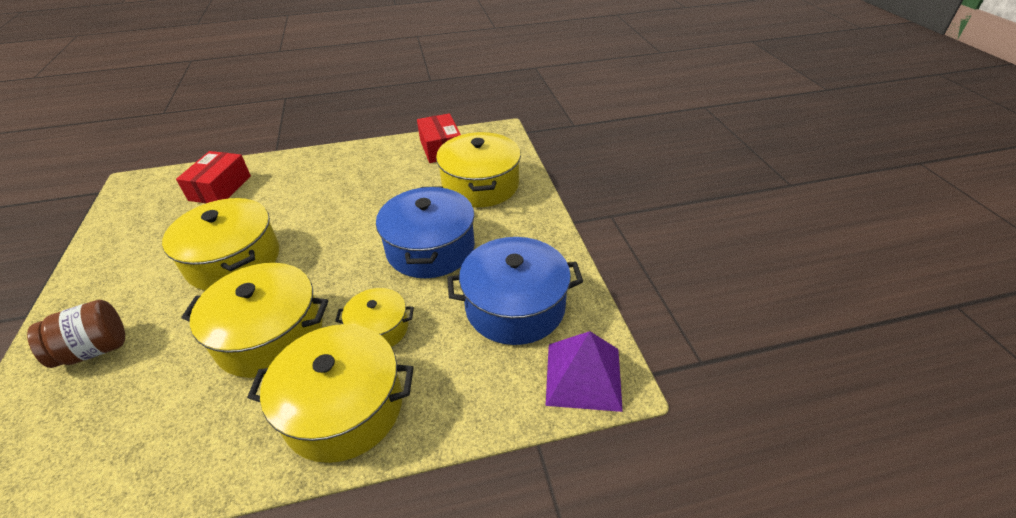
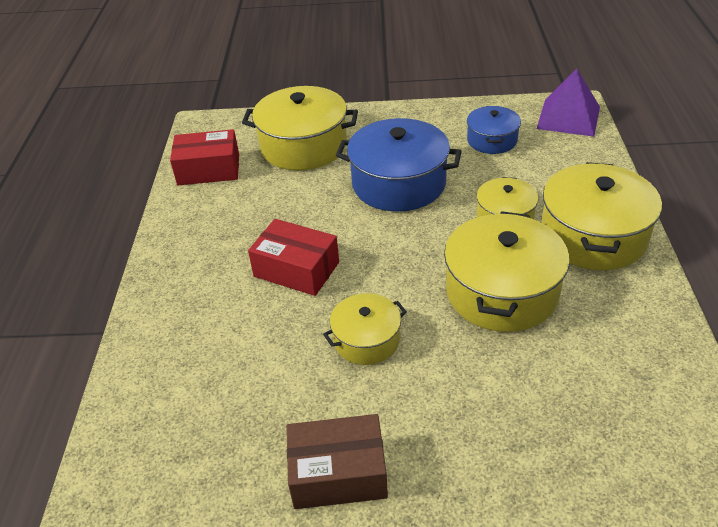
camera: 75 degrees left, 0 degrees up
(94, 350) = (501, 450): brown jar -> none
(117, 267) = (338, 473): none -> brown box
(220, 188) = (181, 383): red box -> red box (296, 269)
(234, 260) = (366, 340): yellow pot -> yellow pot, size x0.56
(515, 306) = (492, 140): blue pot -> blue pot, size x0.56

